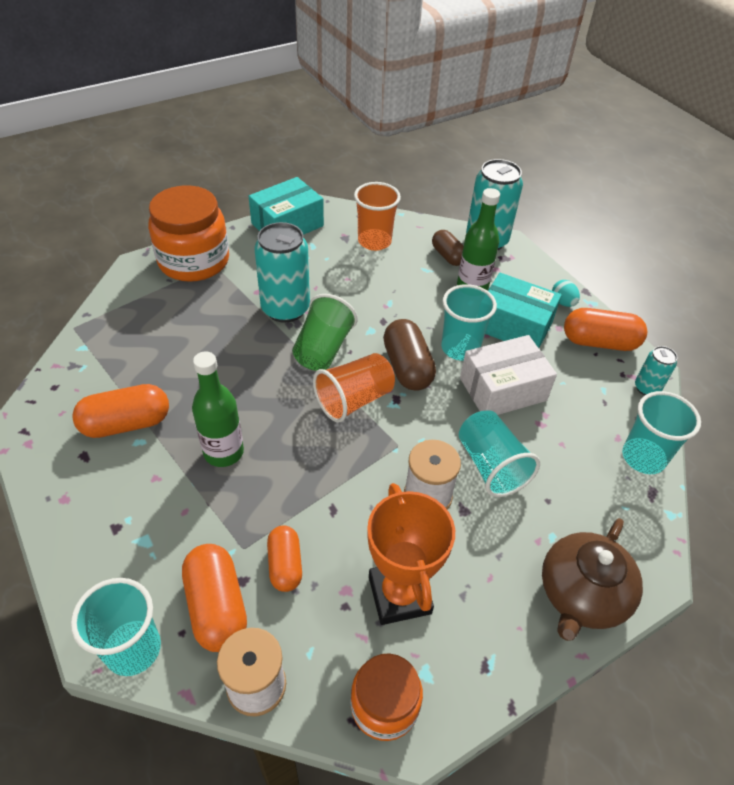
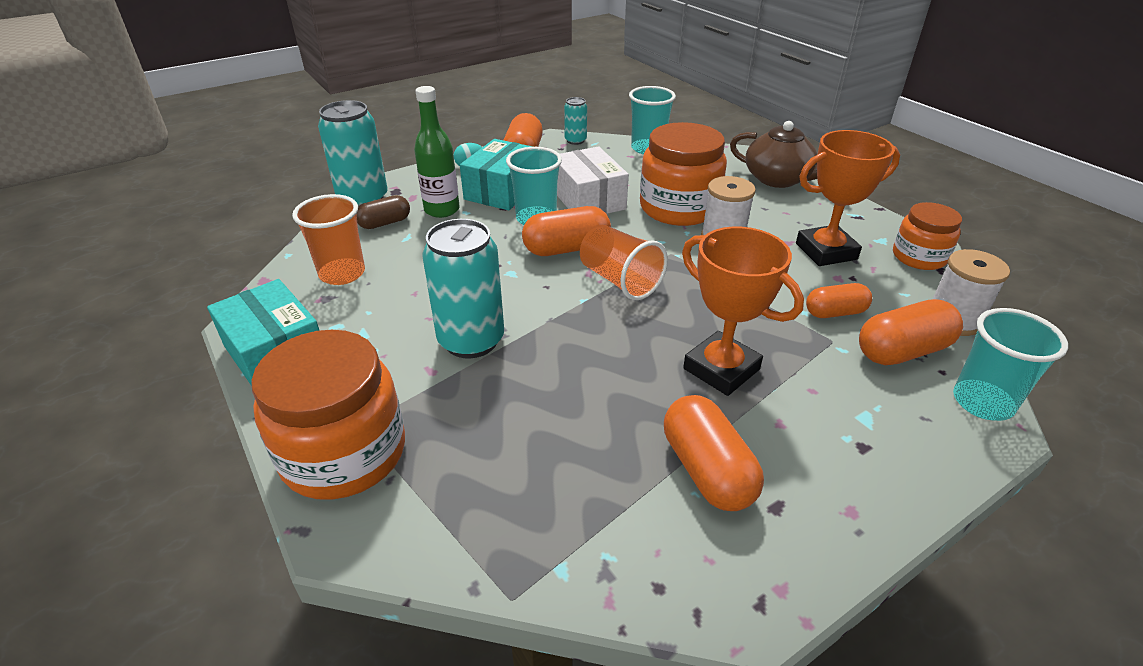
camera: 90 degrees left, 10 degrees down
(223, 452) = (721, 369): green bottle -> orange trophy
(323, 349) = (544, 305): green cup -> none
(407, 367) = (566, 249): brown capsule -> orange capsule
(491, 466) = (678, 208): turquoise cup -> orange jar

